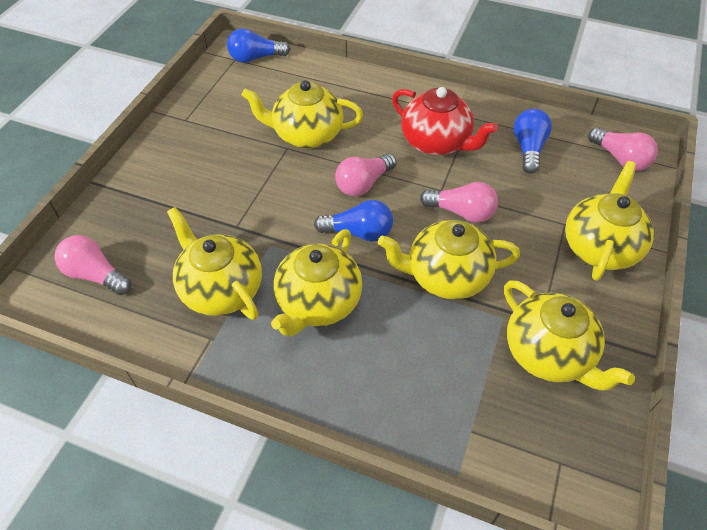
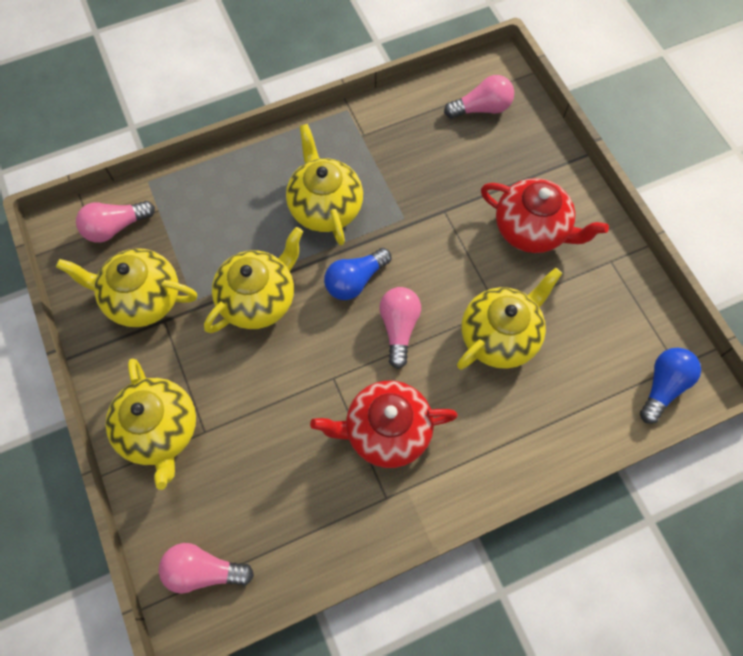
camera: 135 degrees right, 15 degrees up
(200, 169) = (531, 229): none -> red teapot
(221, 290) = (395, 164): yellow teapot -> none
(461, 212) = (297, 368): pink light bulb -> pink light bulb (116, 227)
(528, 149) = (299, 502): blue light bulb -> none

